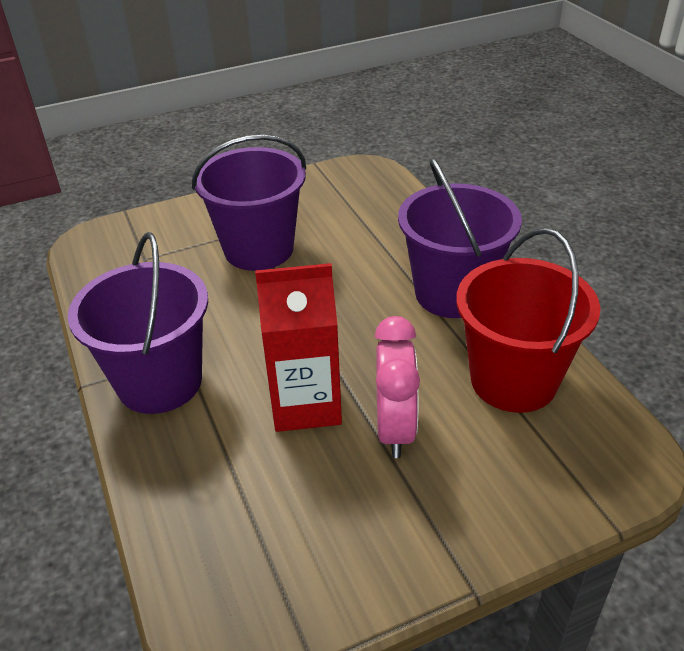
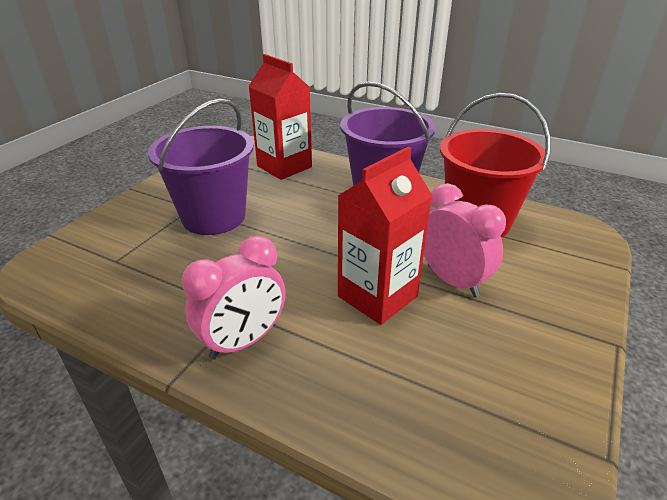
camera: 40 degrees left, 5 degrees down
(160, 382) = (243, 341): purple bucket -> pink clock
(385, 217) = (284, 166): none -> red carton

